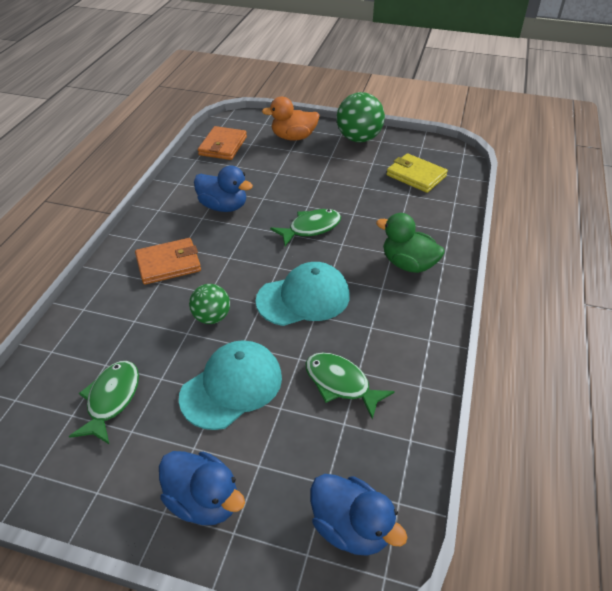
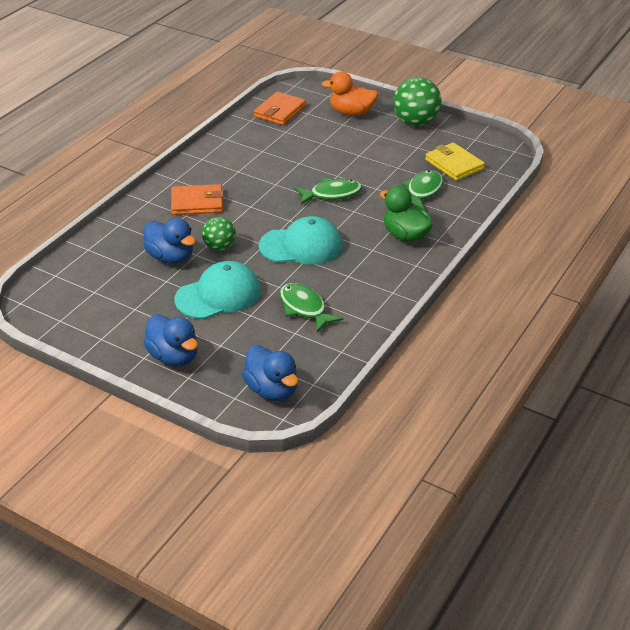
camera: 15 degrees right, 5 degrees down
(111, 399) = (125, 287): green fish -> green fish (422, 191)
(223, 206) = (260, 165): blue duck -> blue duck (171, 257)

